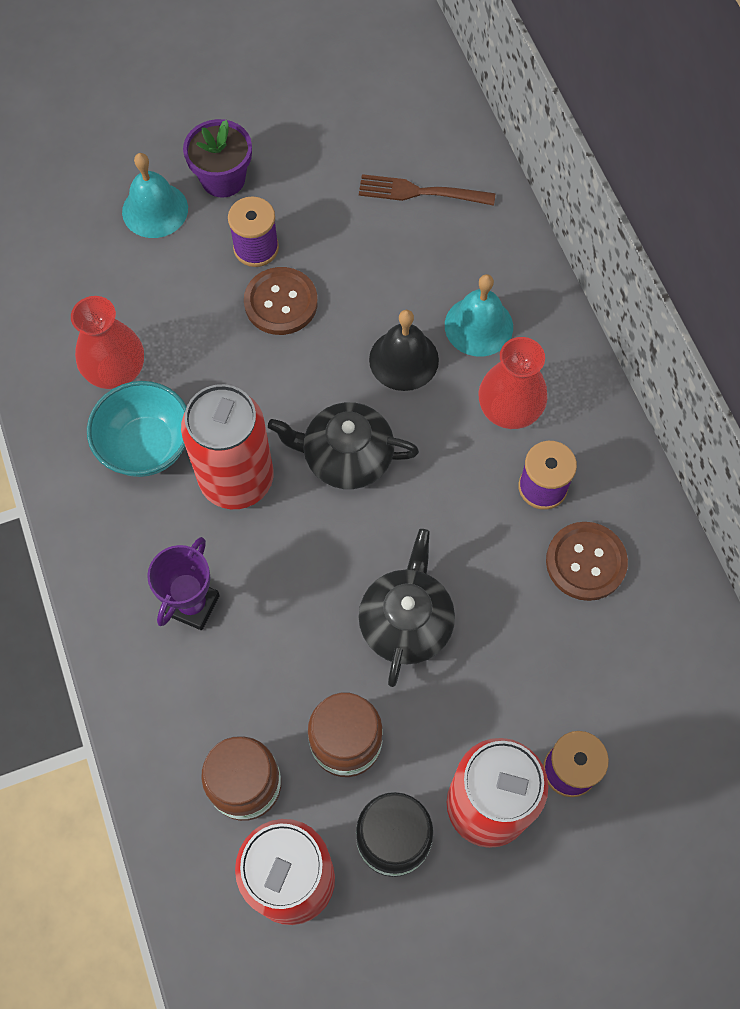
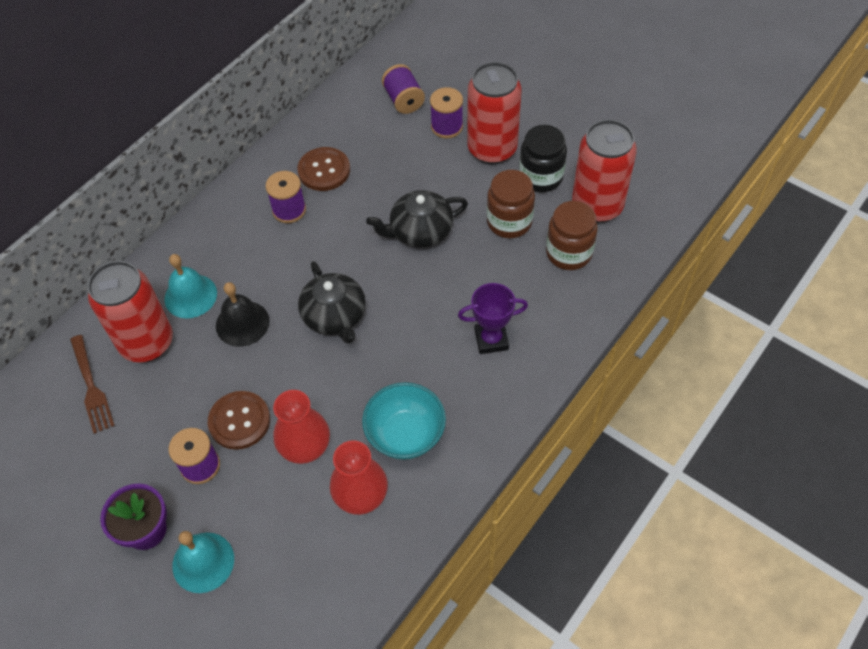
camera: 120 degrees left, 10 degrees down
(236, 479) = (392, 366): red can -> red can (147, 343)
(509, 408) = (244, 250): red vase -> red vase (305, 445)
(660, 741) = (404, 100): none -> purple spool

